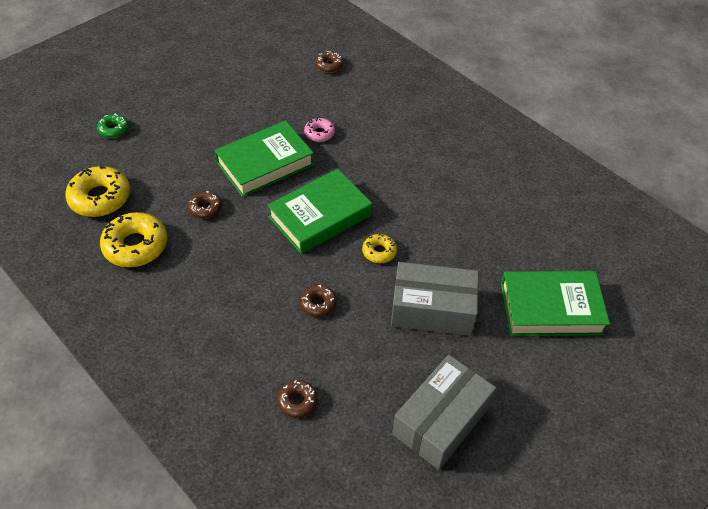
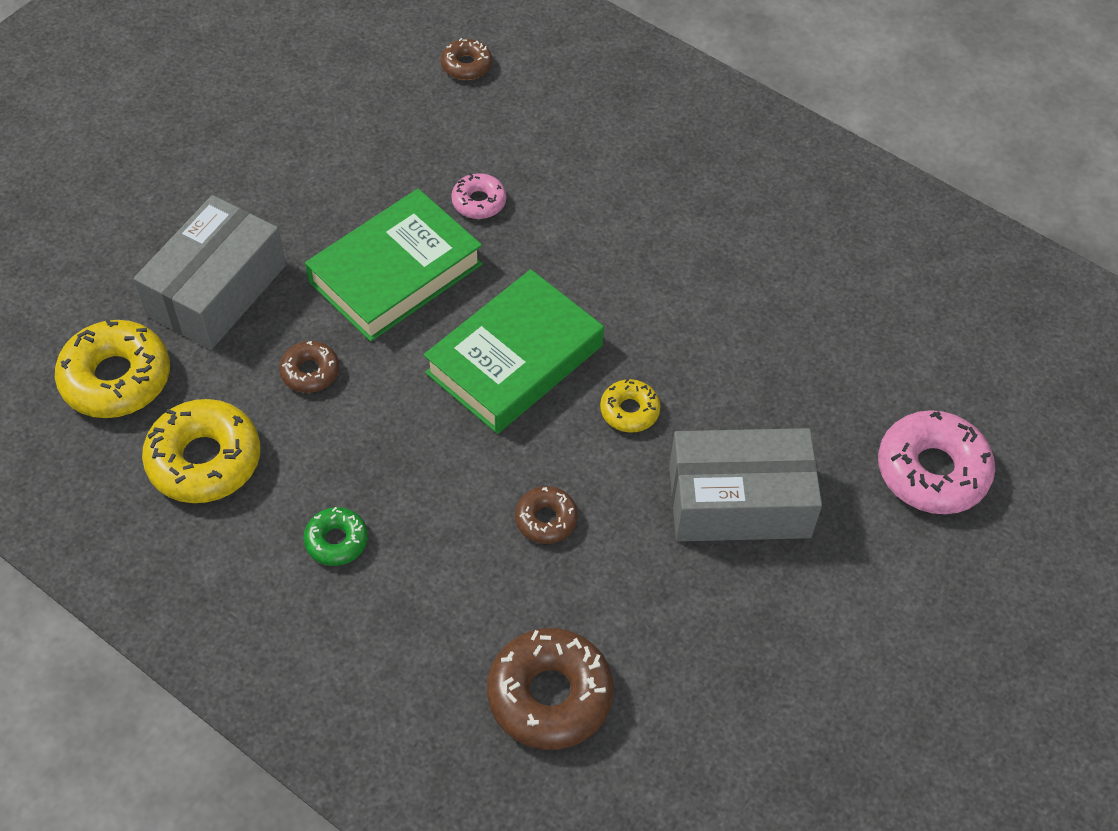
camera: 10 degrees left, 5 degrees up
(113, 129) = (105, 242): green donut -> green donut (336, 541)
(297, 401) = (550, 695): brown donut -> brown donut, size x1.87
(441, 420) = (790, 690): grey box -> grey box (216, 290)
(551, 308) = (932, 471): green book -> pink donut

